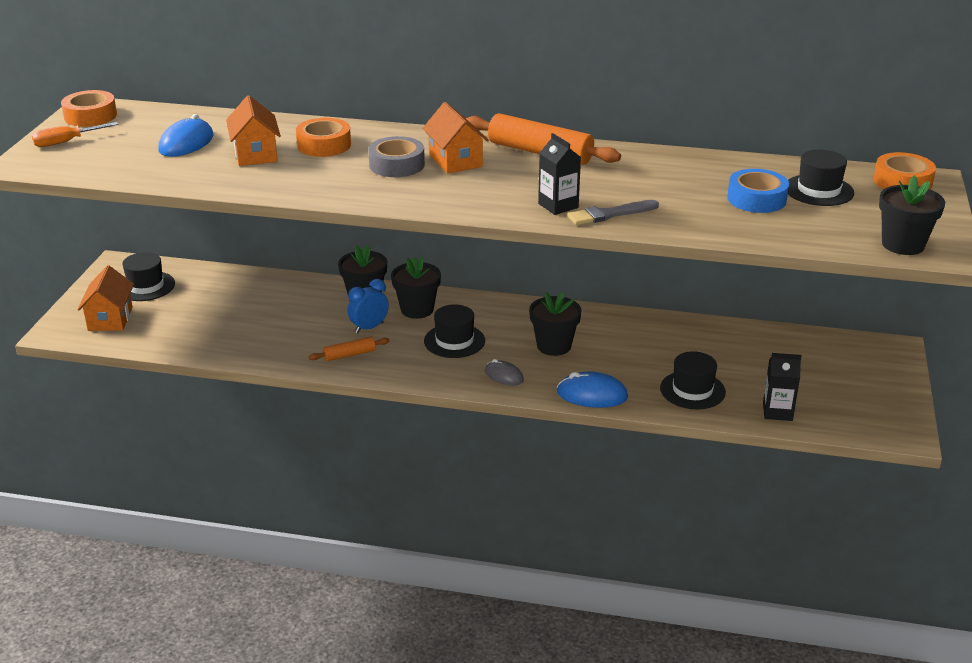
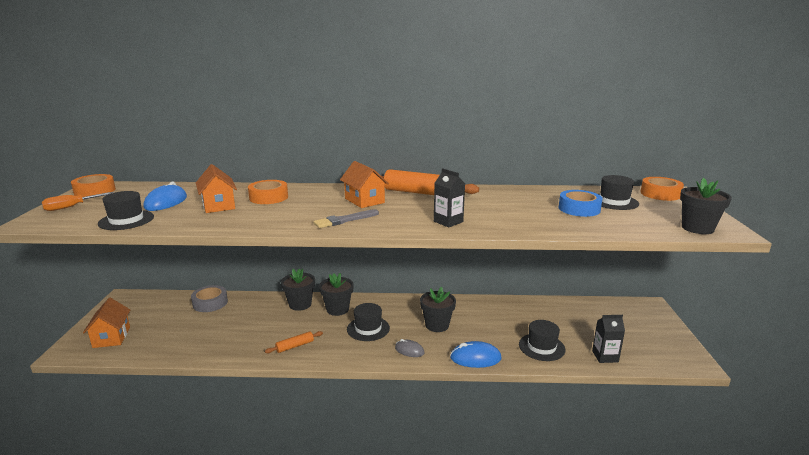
camera: 10 degrees left, 10 degrees down
(146, 286) = (141, 311): black hat -> black hat (126, 220)
(369, 328) = (306, 325): blue clock -> none
(396, 165) = (323, 205): grey tape -> grey tape (210, 303)
(610, 214) = (487, 224): grey brush -> grey brush (344, 220)

